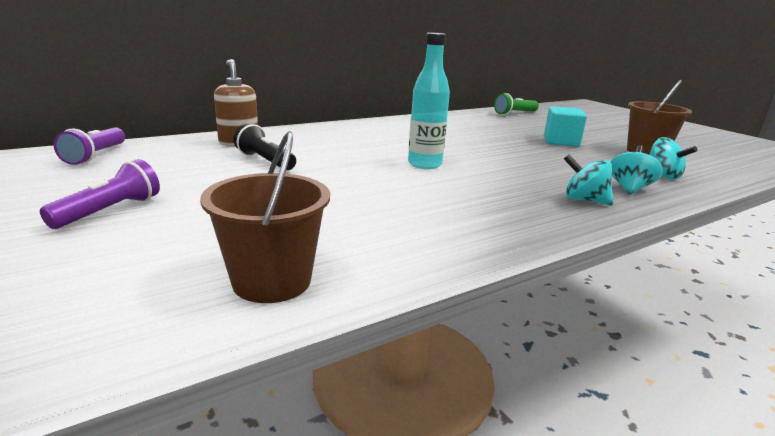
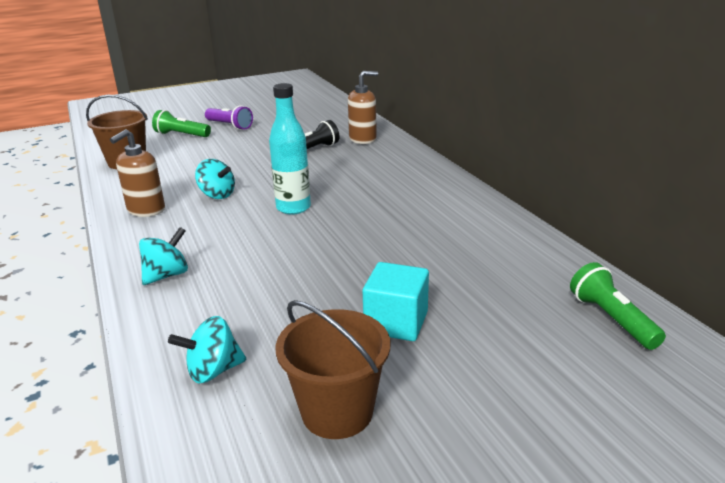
camera: 100 degrees right, 5 degrees up
(95, 156) = (327, 109): purple flashlight -> none
(130, 248) = (181, 135): none -> green flashlight
(463, 230) = (146, 210): none -> brown soap dispenser
(629, 188) = (181, 318): turquoise spinning top -> turquoise spinning top (217, 195)

